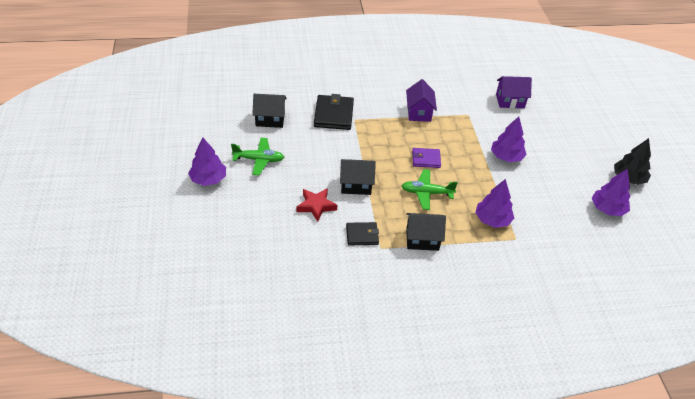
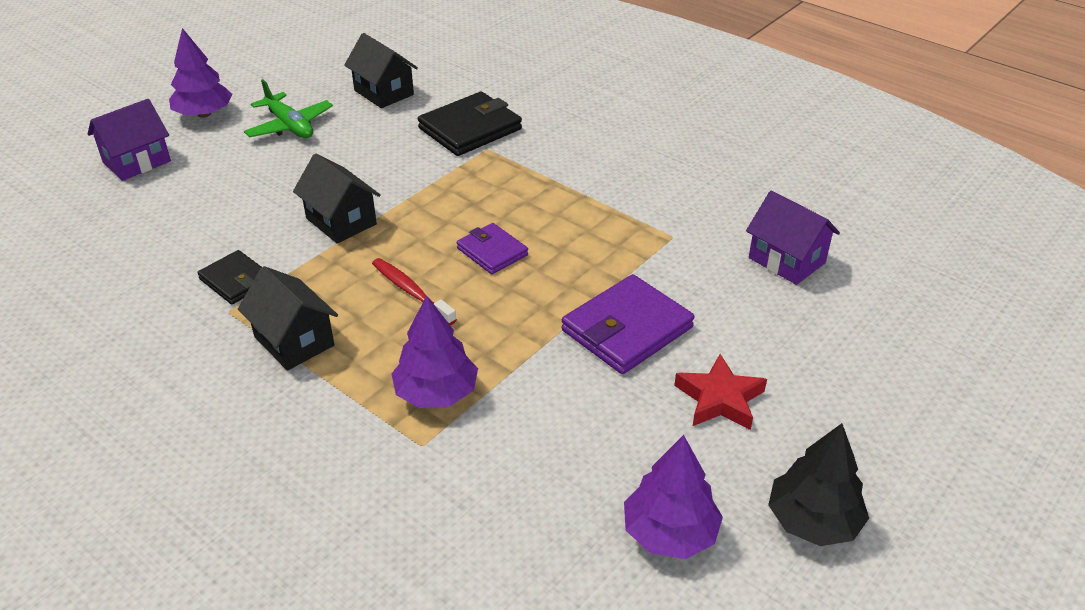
camera: 50 degrees right, 5 degrees down
(316, 206) = (252, 212): red star -> red star (719, 399)
(419, 112) = (596, 191): purple house -> purple house (137, 162)
(426, 193) = (411, 292): green plane -> red toothbrush
(506, 157) = (626, 329): purple tree -> purple wallet

